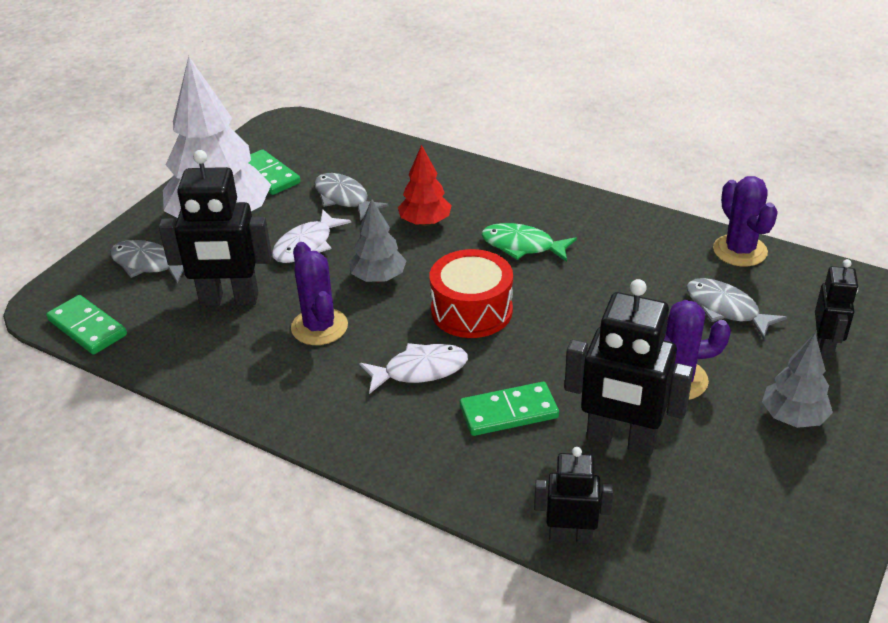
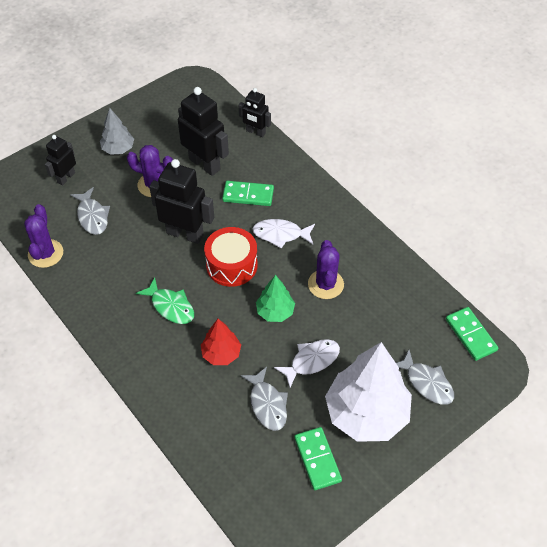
camera: 160 degrees left, 15 degrees up
(229, 300) = (376, 327): black robot -> black robot (185, 234)
(378, 278) = (275, 312): grey tree -> green tree

